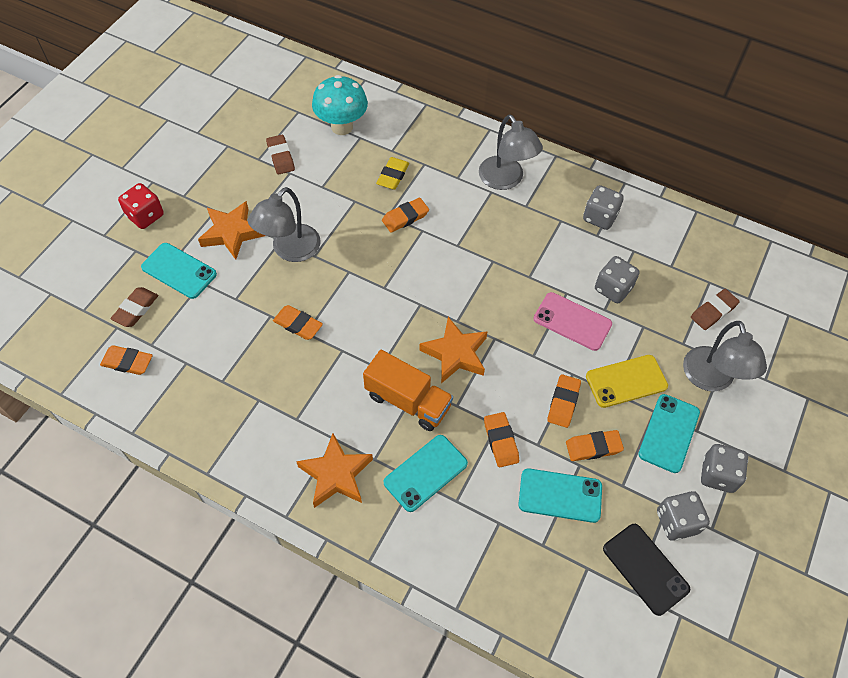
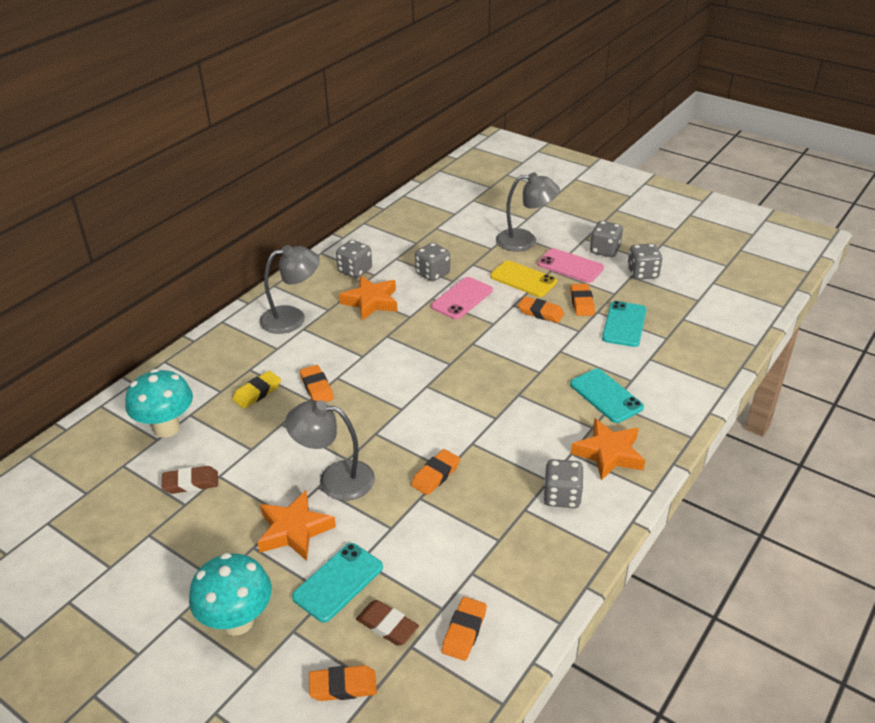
camera: 80 degrees left, 20 degrees down
(145, 216) = (237, 621): red dice -> turquoise mushroom
(275, 431) = (562, 496): none -> grey dice
(290, 250) = (335, 479): grey lamp -> grey lamp turned 150 degrees clockwise
(393, 176) = (257, 392): yellow eraser -> yellow eraser turned 75 degrees counterclockwise
(408, 401) = (533, 401): orange truck -> none
(455, 353) = (485, 368): orange star -> orange star (371, 302)
(500, 441) = (575, 350): orange eraser -> orange eraser (343, 686)
(626, 381) = (523, 279): yellow phone -> yellow phone turned 45 degrees counterclockwise
(645, 568) = (680, 292): black phone -> none
(668, 433) = (570, 266): turquoise phone -> pink phone
(713, 311) = (464, 230): brown eraser -> none

